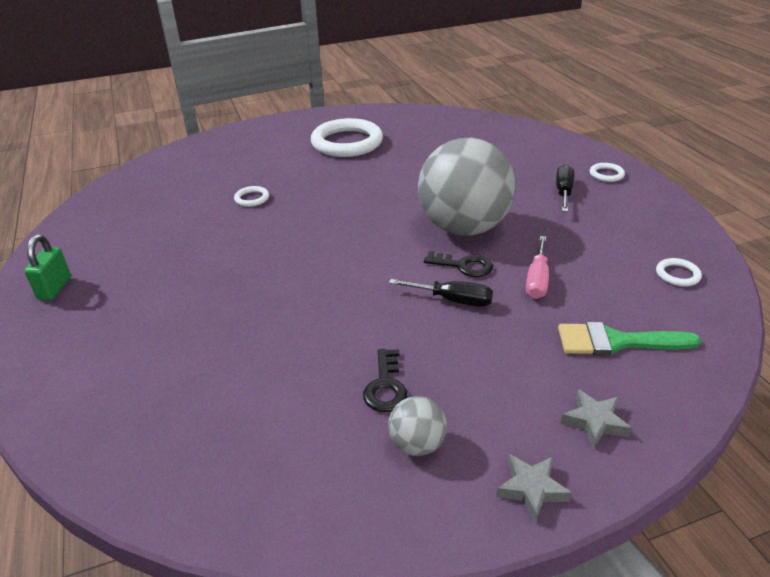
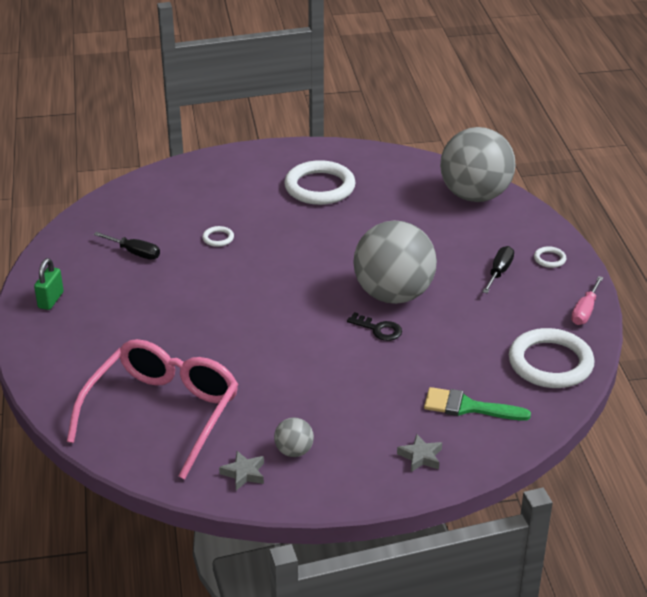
camera: 10 degrees right, 0 degrees up
(216, 416) = (163, 413): none -> pink glasses
(385, 386) = (285, 411): black key -> none
(453, 300) = (358, 356): black screwdriver -> black screwdriver (135, 253)
(501, 132) = (475, 196): none -> grey ball
(531, 489) = (358, 488): grey star -> grey star (244, 473)
(537, 280) = (433, 350): pink screwdriver -> pink screwdriver (585, 311)
(677, 275) = (550, 363): white ring -> white ring, size x2.37

